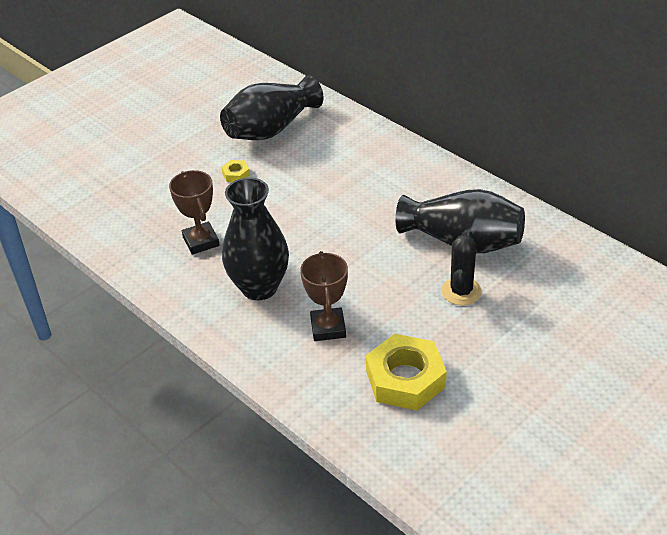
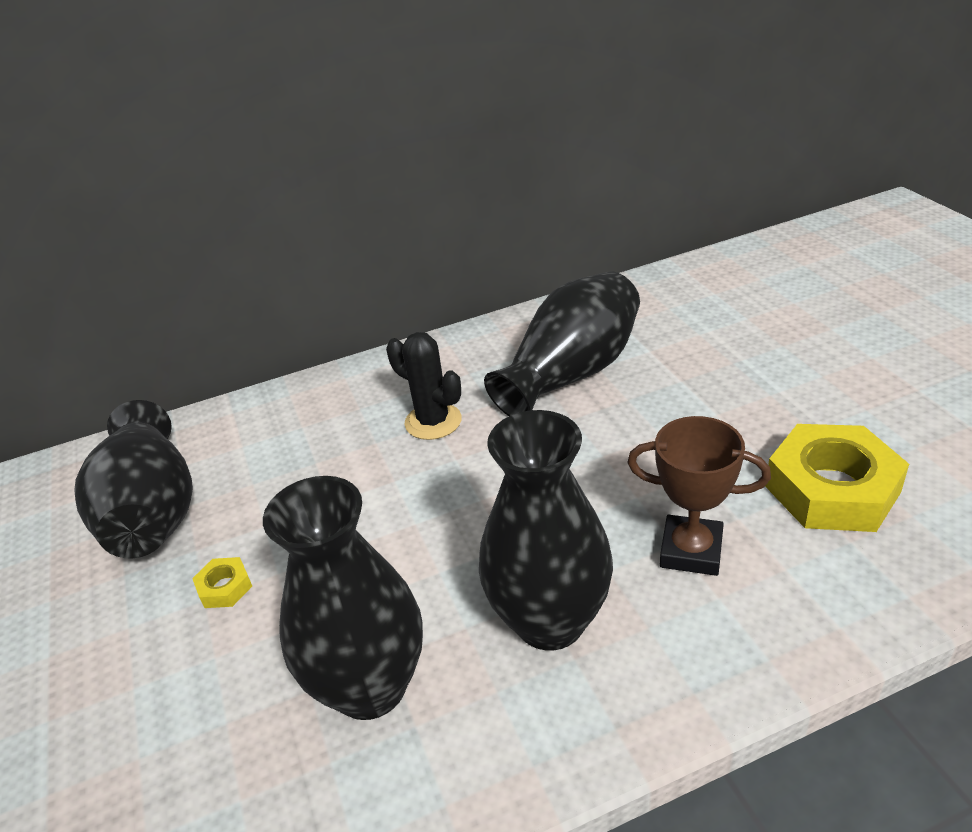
camera: 65 degrees left, 5 degrees down
(201, 241) = (370, 687): brown trophy -> black vase
(461, 291) = (669, 397): black cactus -> black cactus (433, 421)

